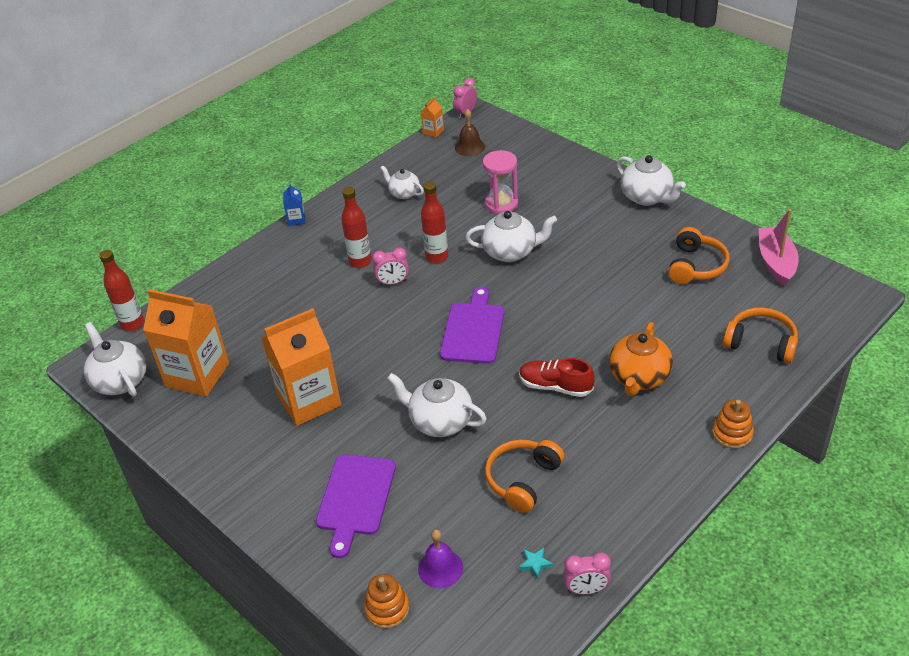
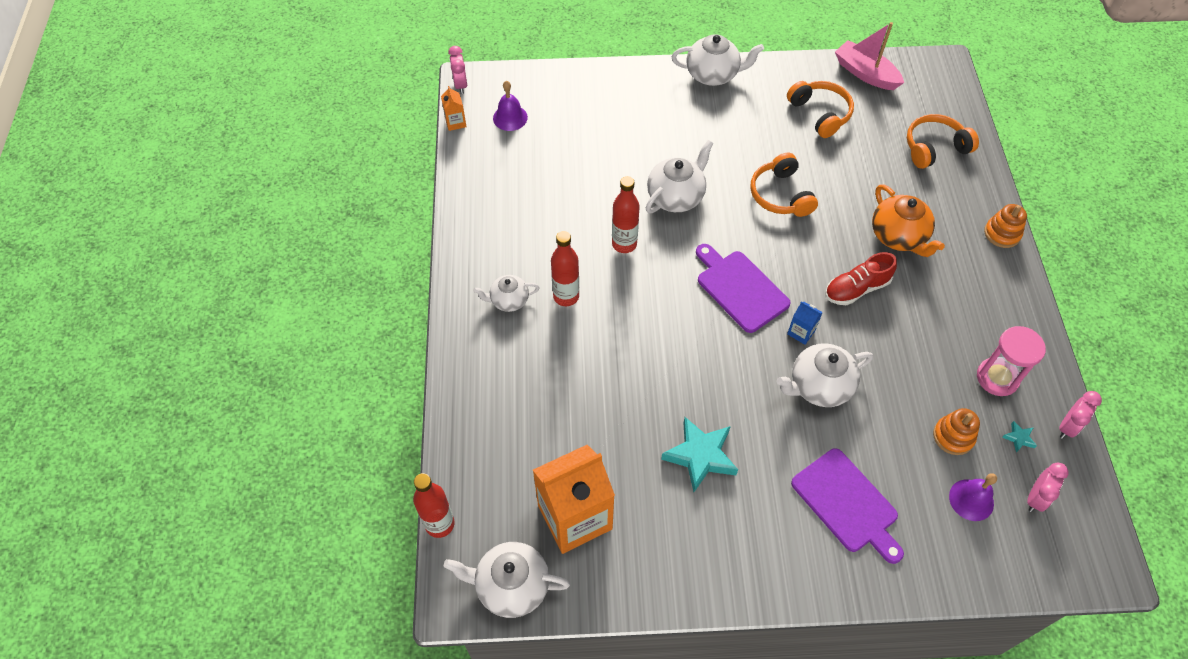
camera: 50 degrees left, 15 degrees up
(296, 219) = (449, 298): blue carton -> blue carton (801, 332)
(309, 400) = (700, 456): orange carton -> turquoise star
(387, 609) = (981, 564): orange stacking toy -> orange stacking toy (953, 436)
(393, 283) = (621, 295): pink clock -> pink clock (1035, 498)
(404, 193) = (513, 203): white teapot -> white teapot (508, 300)
(470, 147) = (510, 117): brown bell -> purple bell
(501, 204) = (610, 156): pink hourglass -> pink hourglass (997, 378)
(523, 480) = (931, 382): orange headphones -> orange headphones (781, 195)

